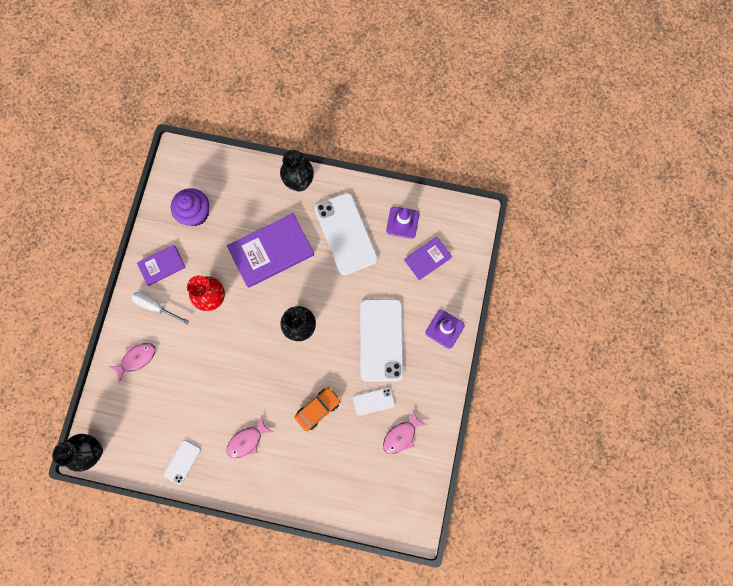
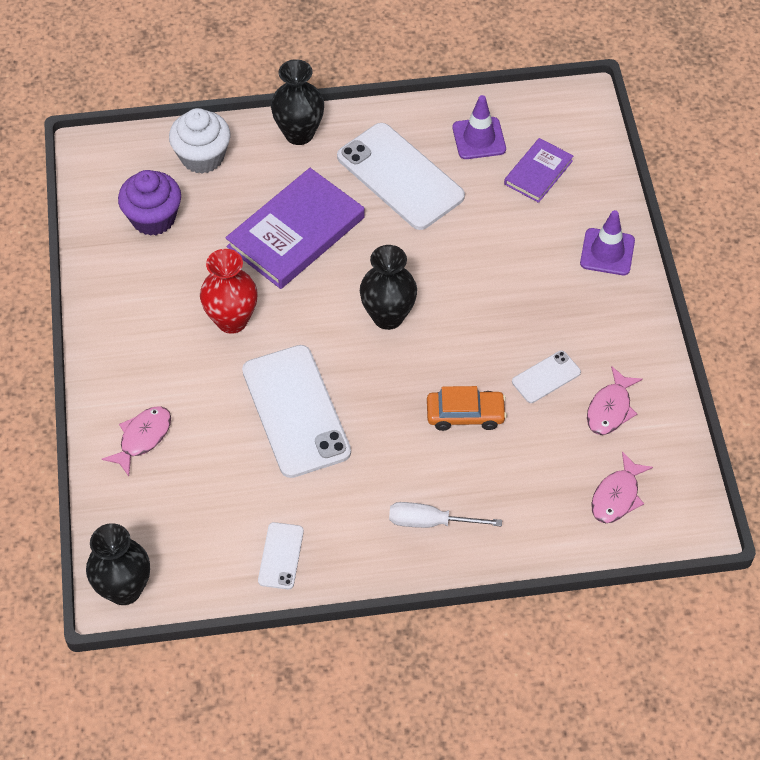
camera: 20 degrees left, 20 degrees down
(155, 306) = (143, 358): white screwdriver -> white screwdriver (430, 522)
(162, 265) = (129, 301): purple book -> none
(238, 180) = (202, 157): none -> white cupcake
(247, 440) = (373, 493): pink fish -> pink fish (617, 496)
(318, 409) = (465, 414): orange car -> orange car turned 60 degrees clockwise
(381, 339) = (519, 294): white phone -> white phone (295, 411)

